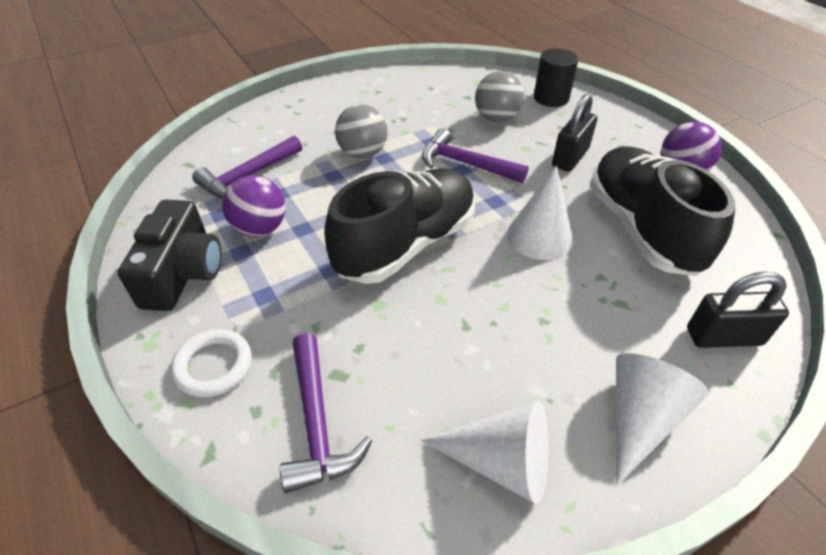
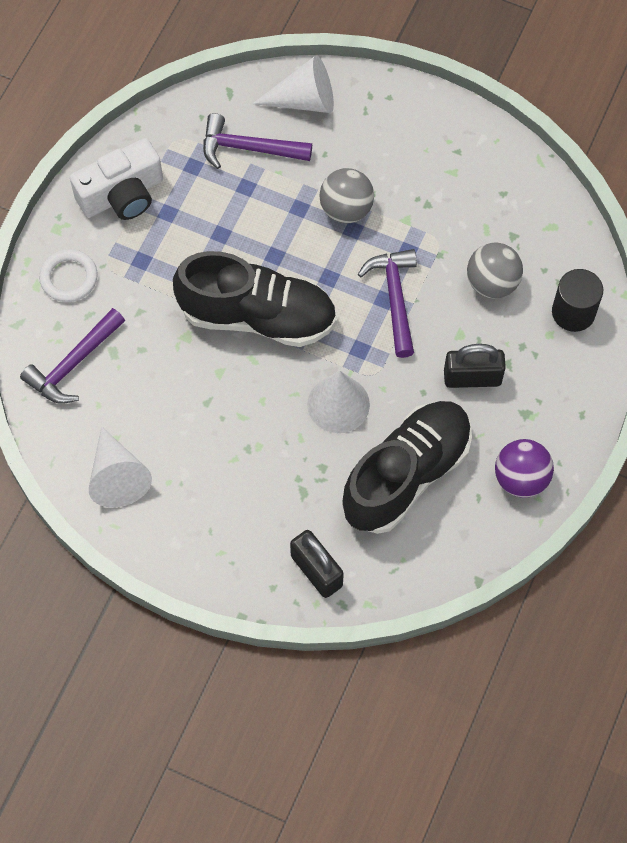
camera: 55 degrees right, 20 degrees up
(183, 273) = (122, 194): black camera -> white camera
(260, 228) = (199, 206): purple ball -> none
(639, 419) = (202, 540): white cone -> white cone (304, 100)

